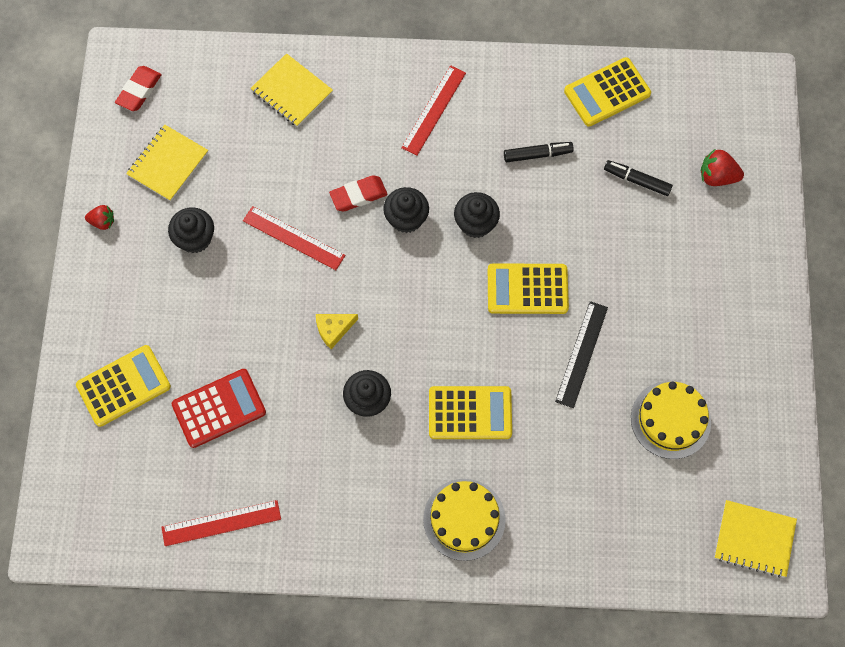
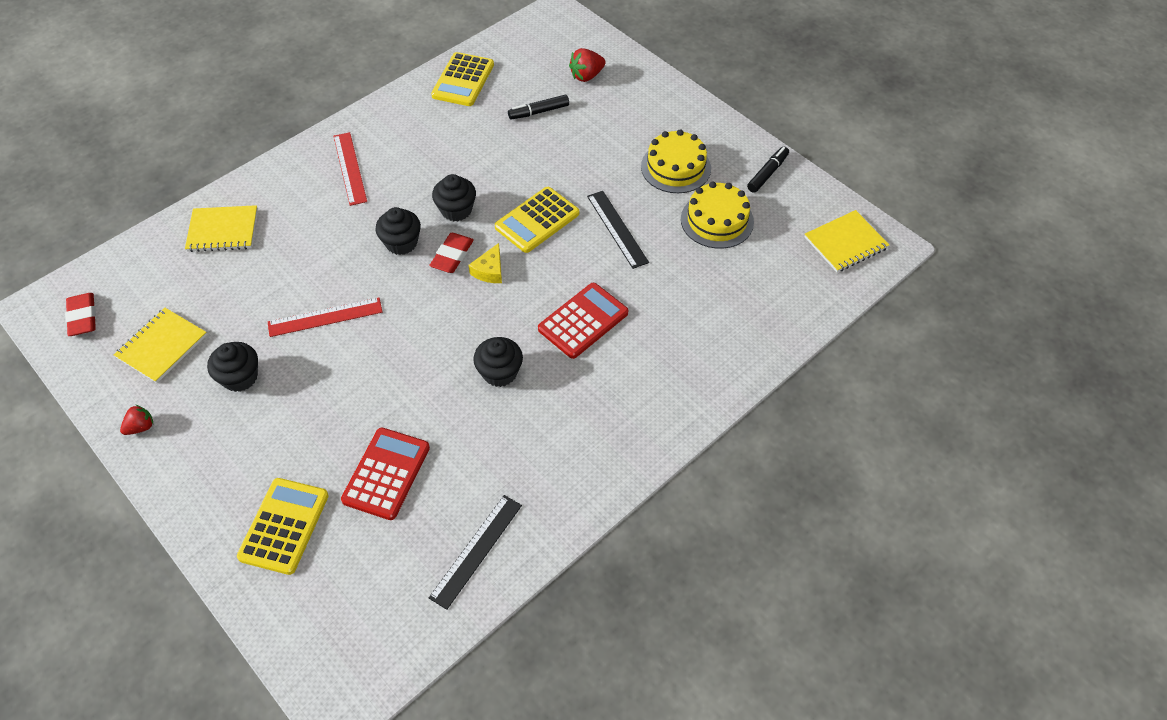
camera: 45 degrees left, 15 degrees down
(168, 164) = (162, 346): yellow notebook -> yellow notebook turned 45 degrees clockwise
(221, 523) = (476, 550): red ruler -> black ruler
(333, 329) = (422, 349): yellow cheese -> yellow cheese (489, 270)
(358, 195) = (348, 255): red eraser -> red eraser (452, 256)
(464, 519) = (655, 387): yellow cake -> yellow cake (675, 167)
(470, 413) = (583, 321): yellow calculator -> red calculator
(537, 154) = (455, 143): black marker -> black marker (767, 173)

